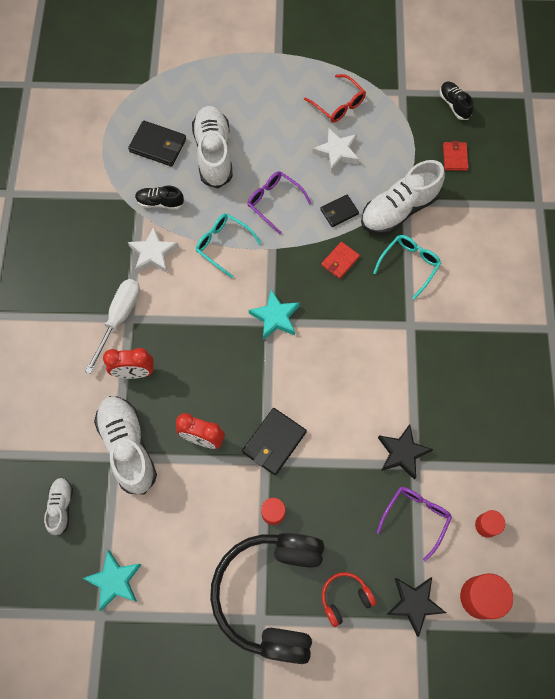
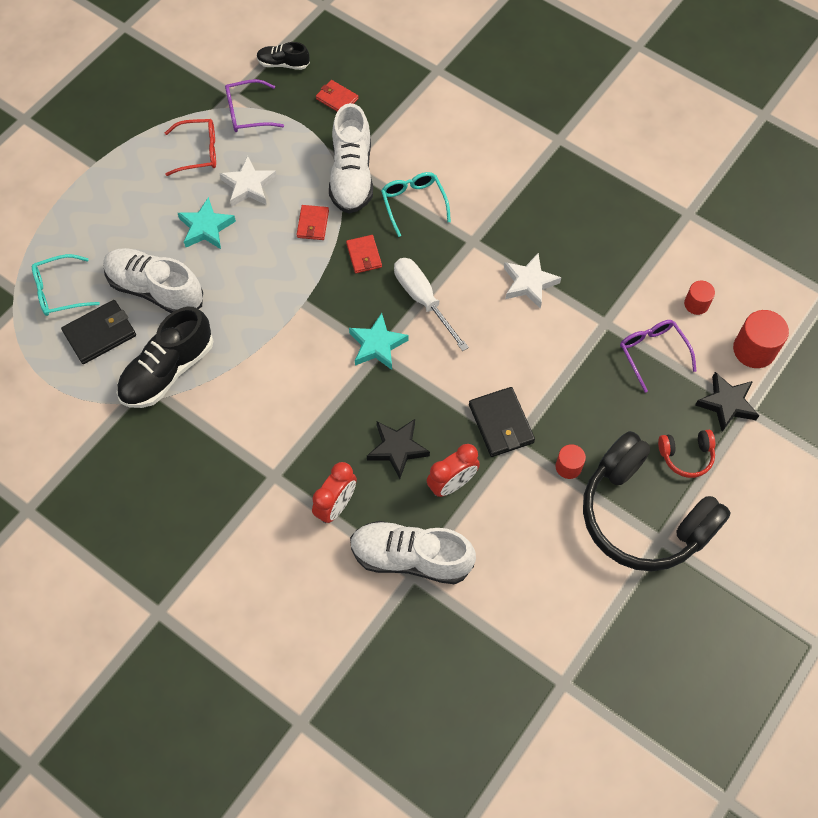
camera: 55 degrees left, 5 degrees down
(61, 507) = (427, 658): white shoe -> none
(114, 581) = (538, 649): turquoise star -> turquoise star (206, 228)
(119, 318) = (266, 485): white screwdriver -> white screwdriver (423, 300)
(153, 253) = (220, 411): white star -> white star (529, 283)
(160, 202) = (167, 371): black shoe -> black shoe, size x1.89
(223, 245) = (264, 343): turquoise glasses -> turquoise glasses (60, 291)
(274, 202) = (256, 270): purple glasses -> purple glasses (247, 113)
(339, 212) = (313, 224): black wallet -> red wallet
(345, 598) = (686, 456): red headphones -> red headphones turned 105 degrees counterclockwise
(402, 453) = (587, 325): black star -> black star (397, 449)

